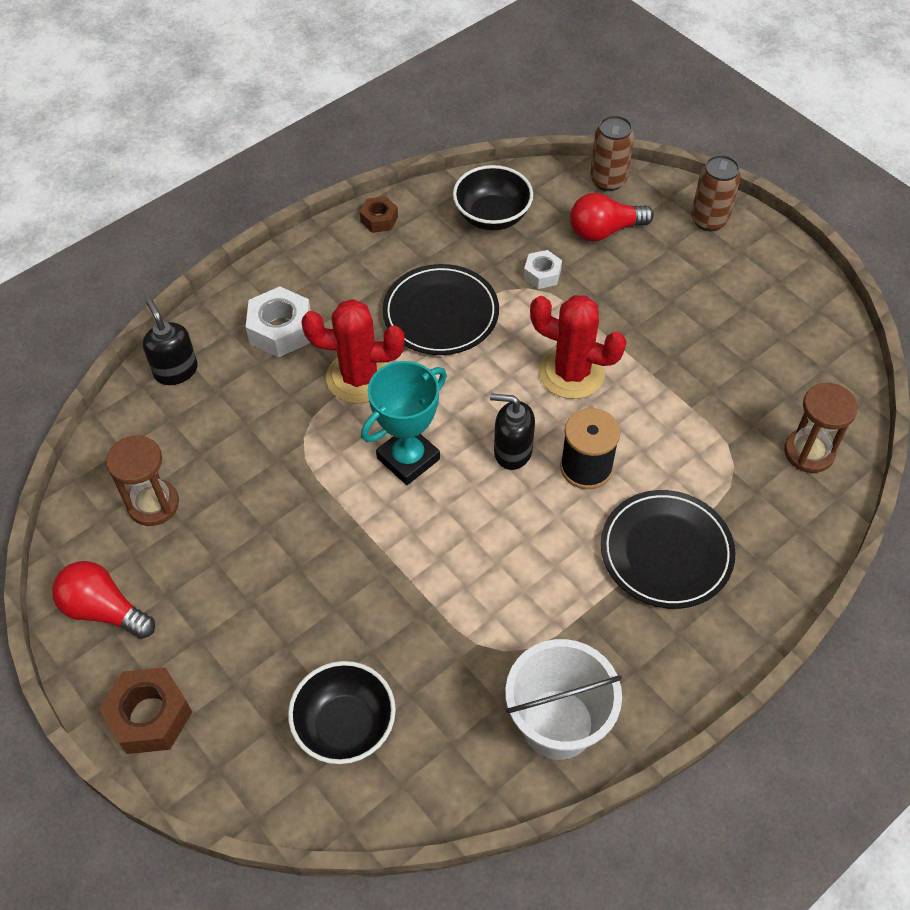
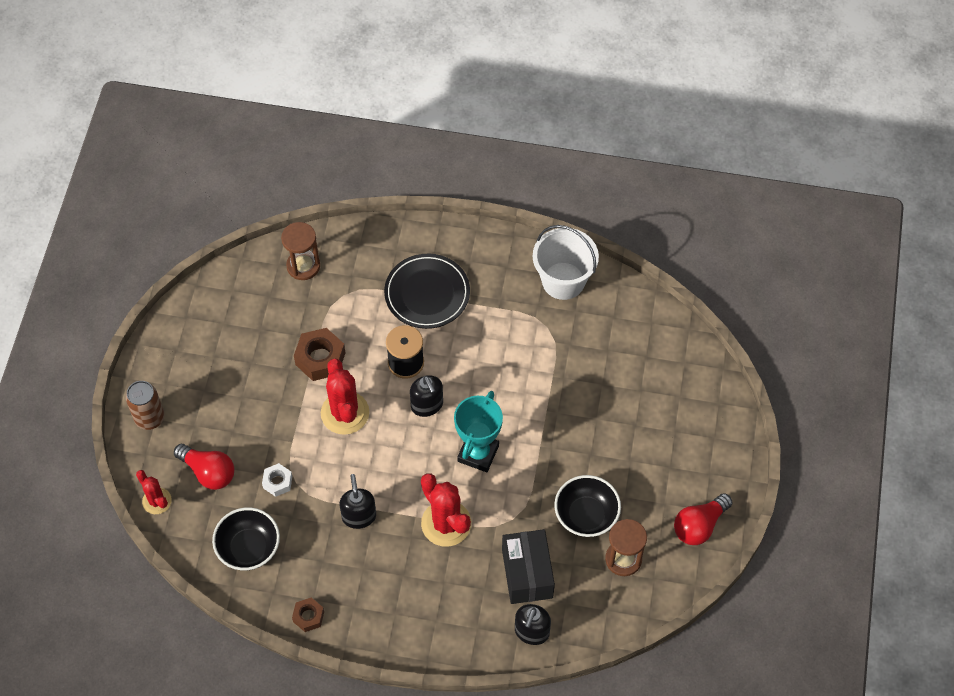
camera: 130 degrees left, 5 degrees up
(104, 610) = (699, 526): red light bulb -> red light bulb turned 60 degrees clockwise
(149, 716) = (725, 454): brown nut -> brown nut (320, 359)
(234, 408) = (527, 573): none -> black box
(281, 330) = (450, 598): white nut -> none
(345, 726) = (648, 366): black bowl -> black bowl (586, 515)
(408, 458) = (478, 453): turquoise trophy -> turquoise trophy turned 75 degrees counterclockwise
(441, 314) = (359, 516): black plate -> black soap dispenser
(608, 180) = (157, 501): brown can -> red cactus

